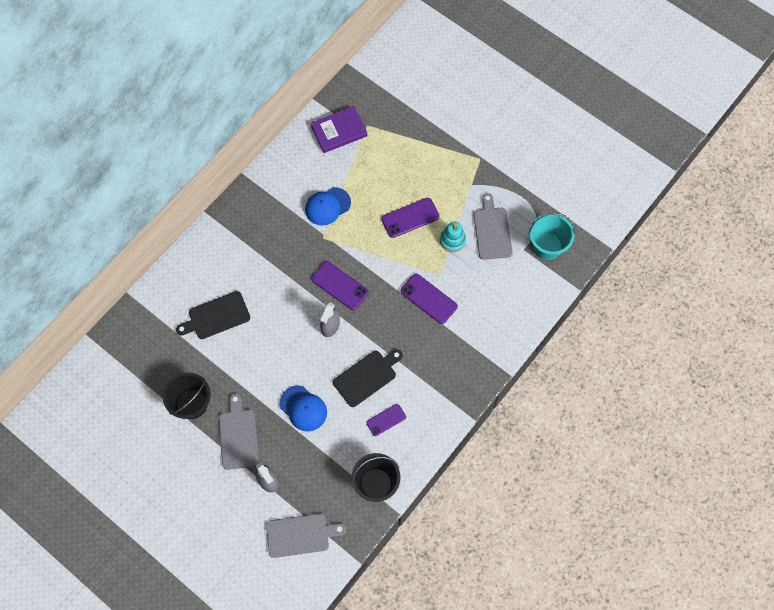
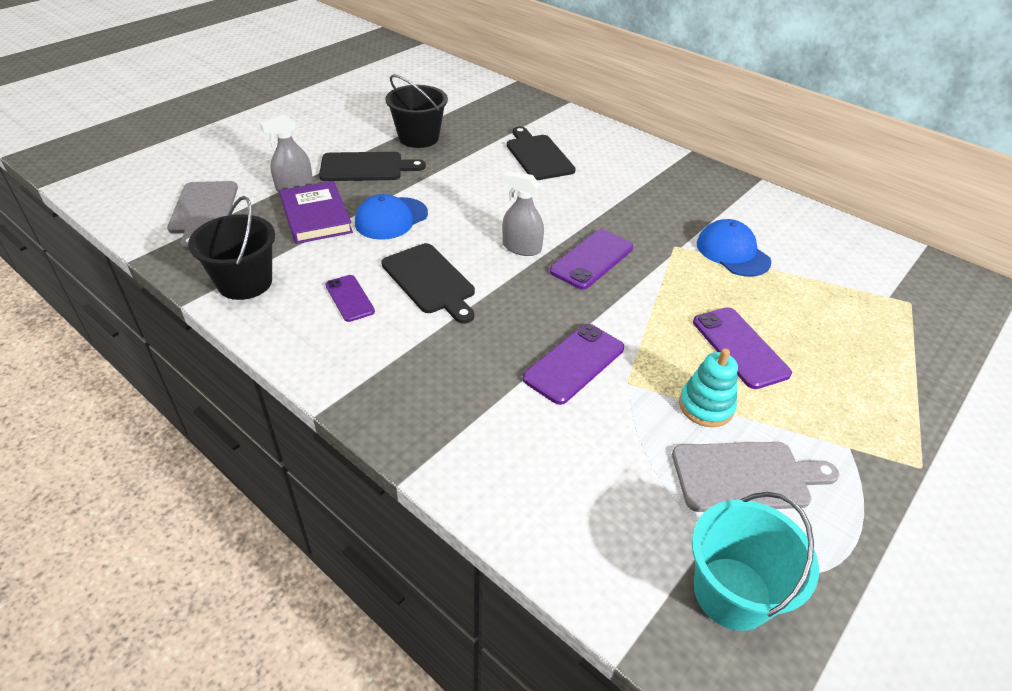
camera: 90 degrees right, 25 degrees down
(238, 436) = (366, 167): grey cutting board -> black cutting board
(339, 131) = (880, 270): purple book -> purple book (316, 216)

